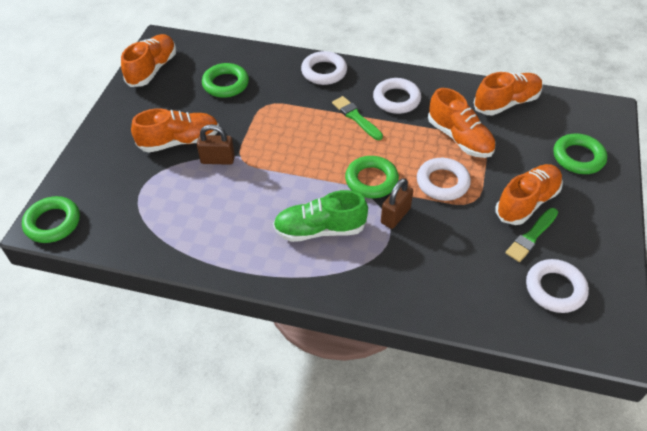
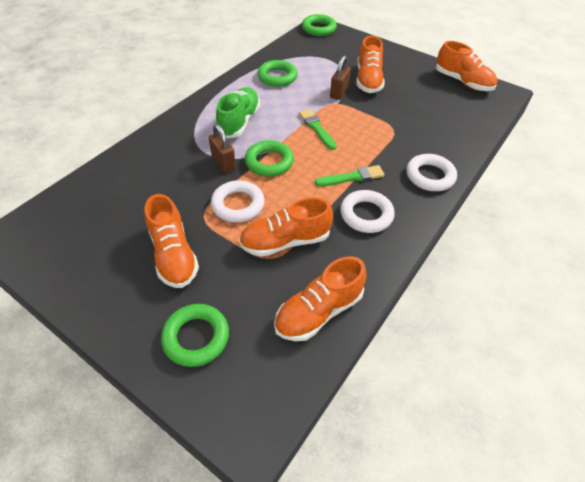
camera: 110 degrees right, 0 degrees up
(225, 84) = (430, 114): green ring -> green ring (277, 77)
(506, 103) = (318, 311): orange shoe -> orange shoe turned 60 degrees clockwise
(531, 236) = (137, 238): green brush -> green brush (316, 128)
(555, 289) = (80, 227): white ring -> none

